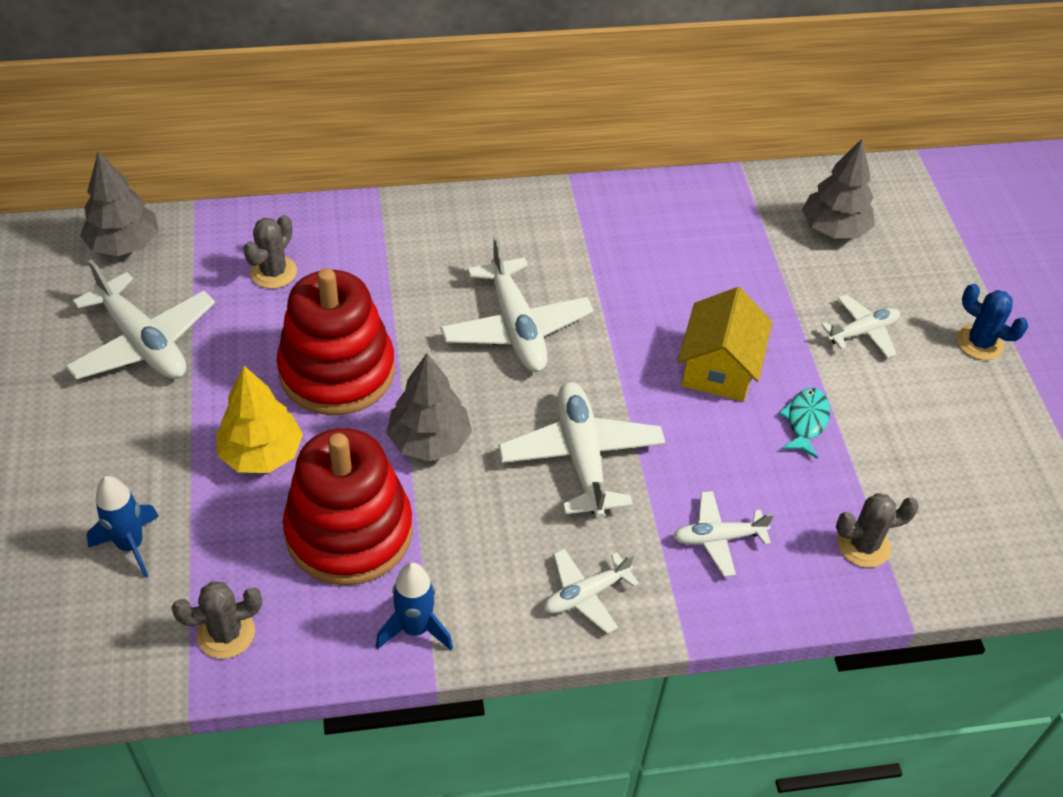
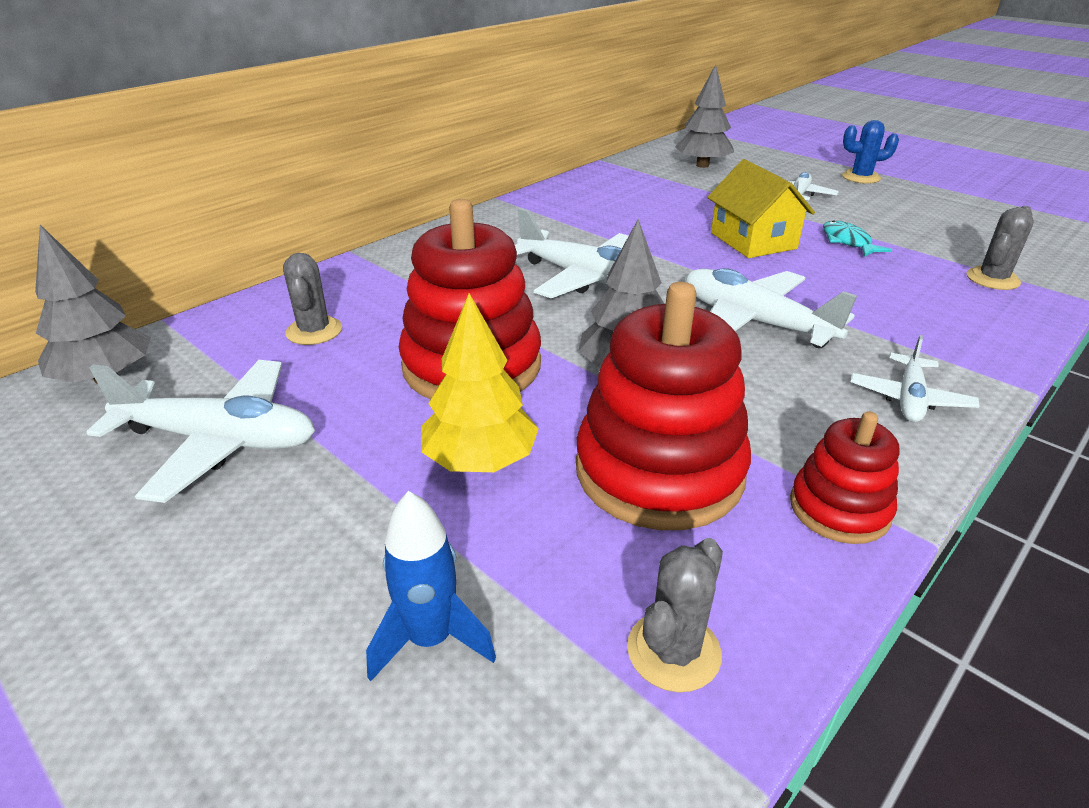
camera: 35 degrees left, 15 degrees down
(415, 629) = (839, 509): blue rocket -> red stacking toy
(718, 538) = (918, 318): white plane -> none

